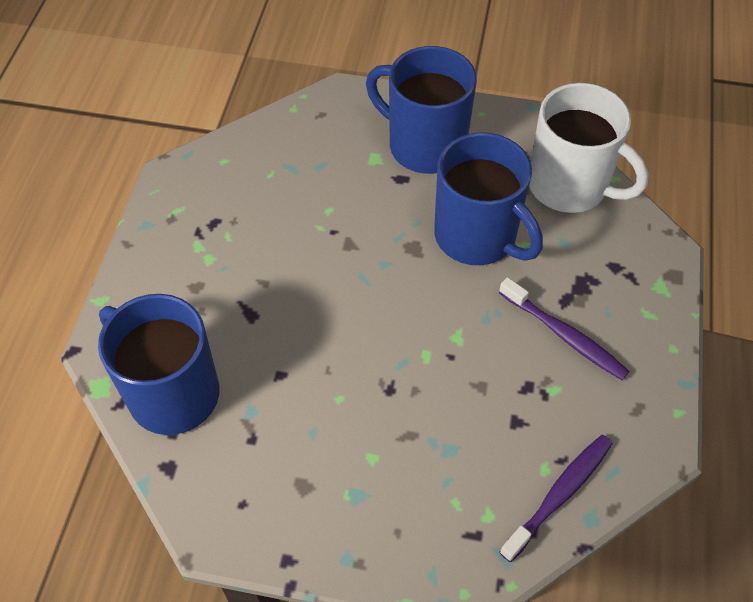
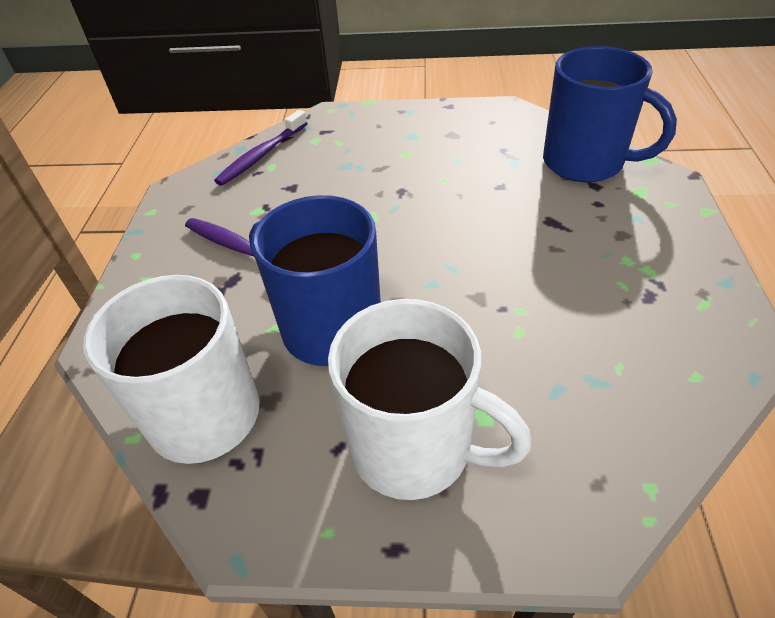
camera: 175 degrees right, 10 degrees down
(424, 145) = (414, 448): blue mug -> white mug

